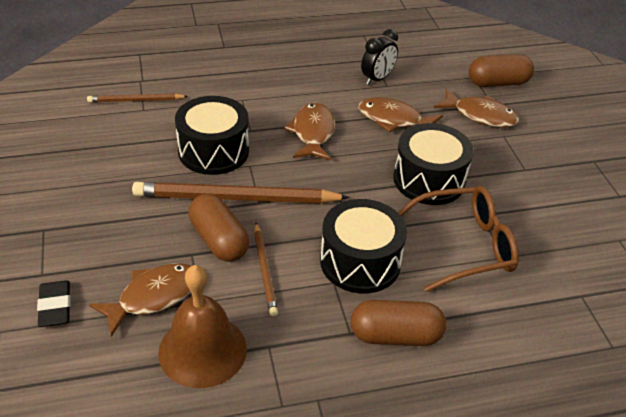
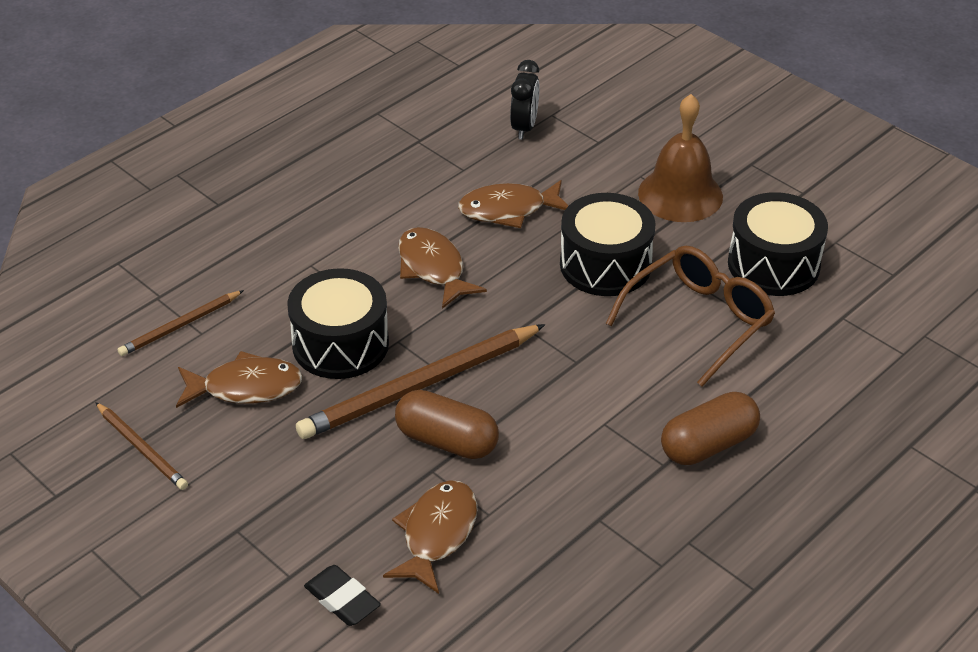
camera: 30 degrees left, 0 degrees up
(202, 350) = (539, 557): brown bell -> brown bell (680, 194)
(265, 270) = (525, 447): brown pencil -> brown pencil (142, 448)
(360, 262) = (612, 389): black drum -> black drum (773, 264)
(377, 79) = (445, 165): black clock -> black clock (524, 127)
(480, 115) = (597, 161): brown fish -> brown fish (246, 387)
(498, 83) = (583, 111): brown capsule -> none

